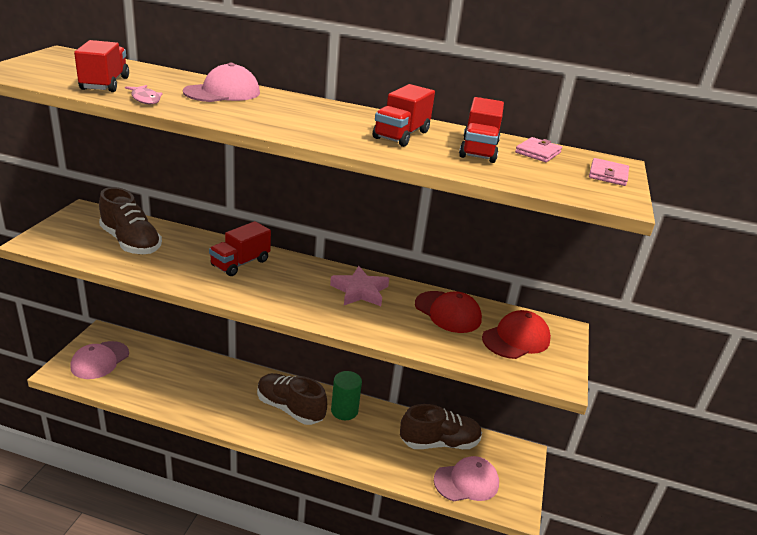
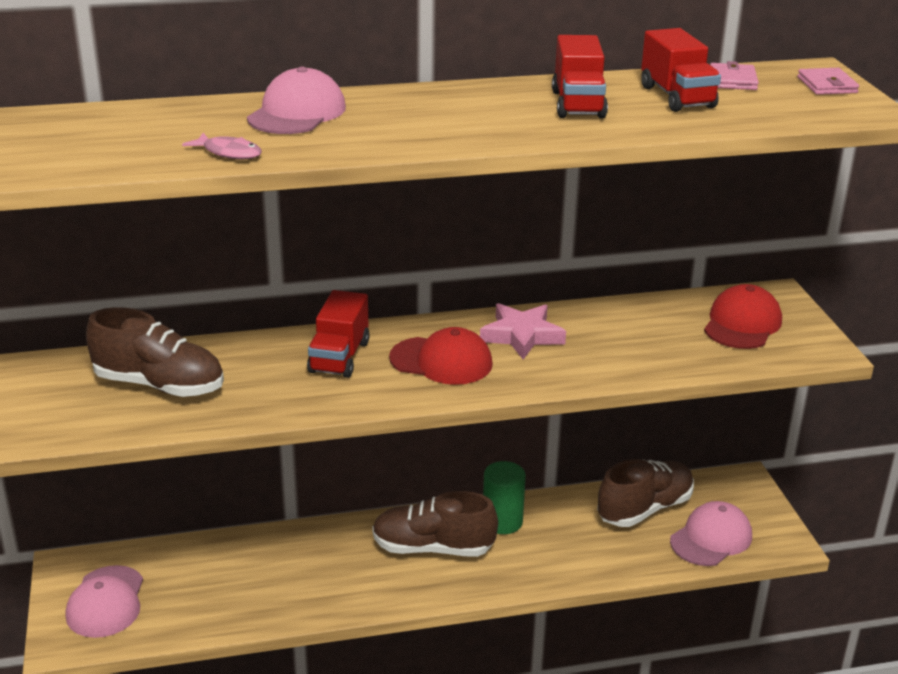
camera: 25 degrees left, 0 degrees up
(105, 84) = (137, 148): red truck -> none
(448, 312) = (643, 322): red cap -> red cap (441, 361)

